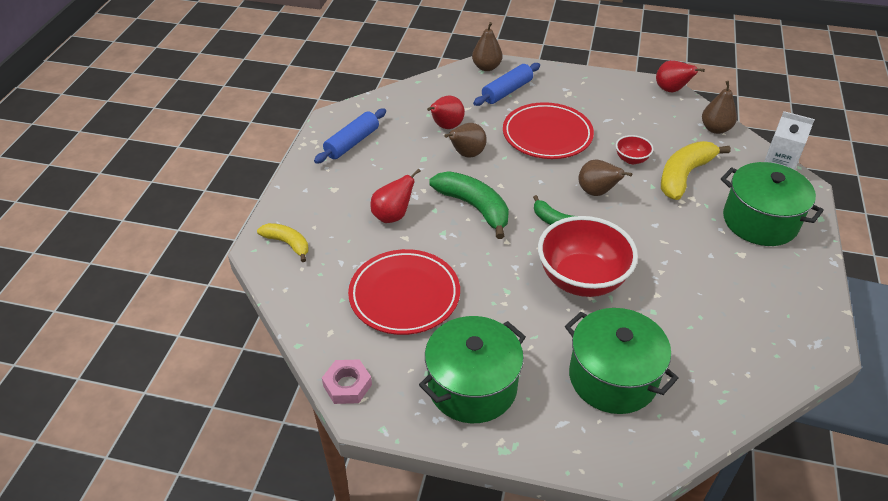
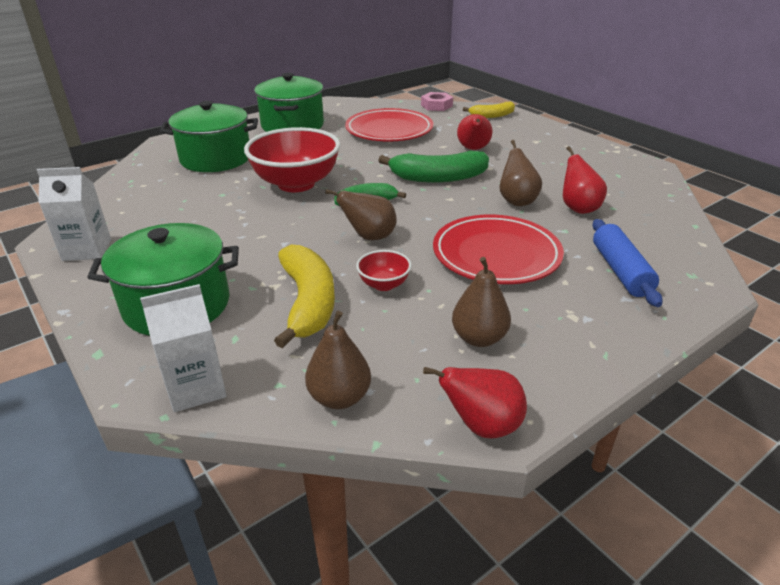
camera: 130 degrees right, 10 degrees down
(347, 385) = (352, 103): pink nut -> pink nut (436, 106)
(352, 143) = (597, 162): blue rolling pin -> none
(486, 67) = (700, 282): brown pear -> brown pear (479, 338)
(801, 314) = (87, 250): none -> white carton

